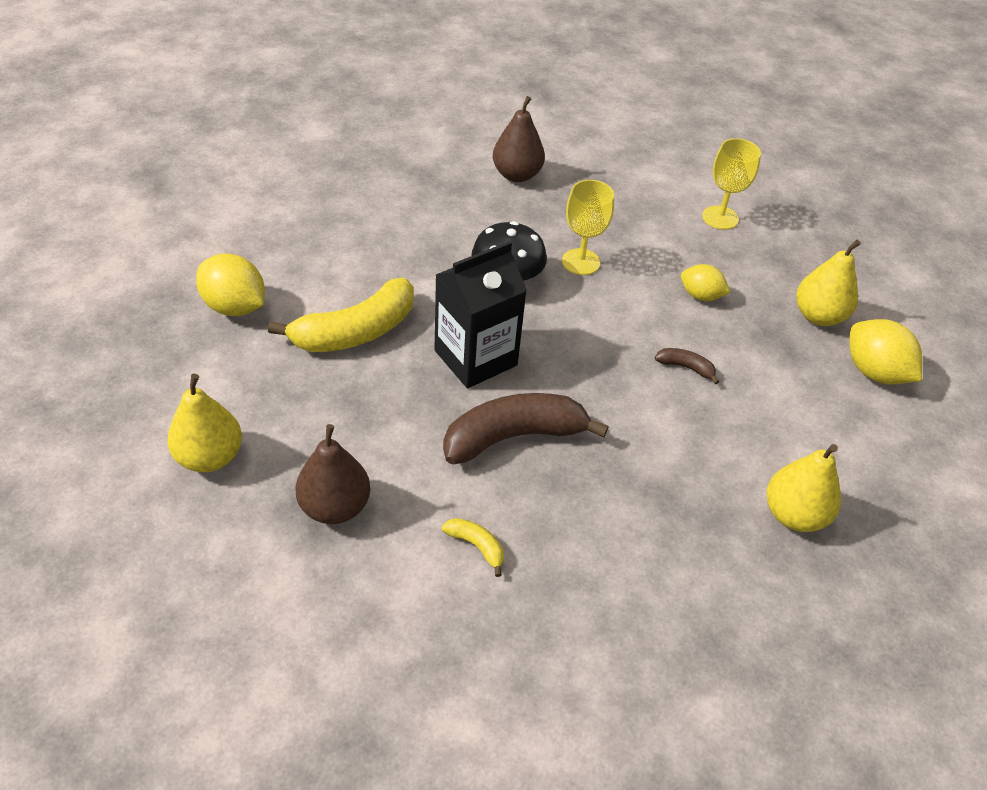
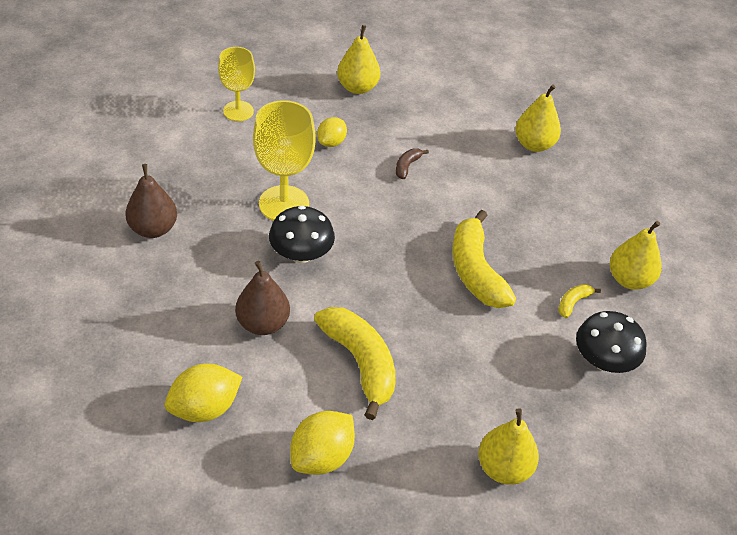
camera: 85 degrees left, 0 degrees up
(335, 507) = (547, 383): brown pear -> brown pear (263, 323)
(376, 577) = (604, 360): none -> black mushroom
(475, 358) = (394, 284): black carton -> none
(513, 437) = (475, 271): brown banana -> yellow banana
(536, 626) = (629, 279): none -> yellow pear
(580, 262) = (284, 204): yellow goblet -> yellow goblet, size x1.53
(874, 372) = (413, 77): yellow lemon -> yellow lemon (204, 408)

